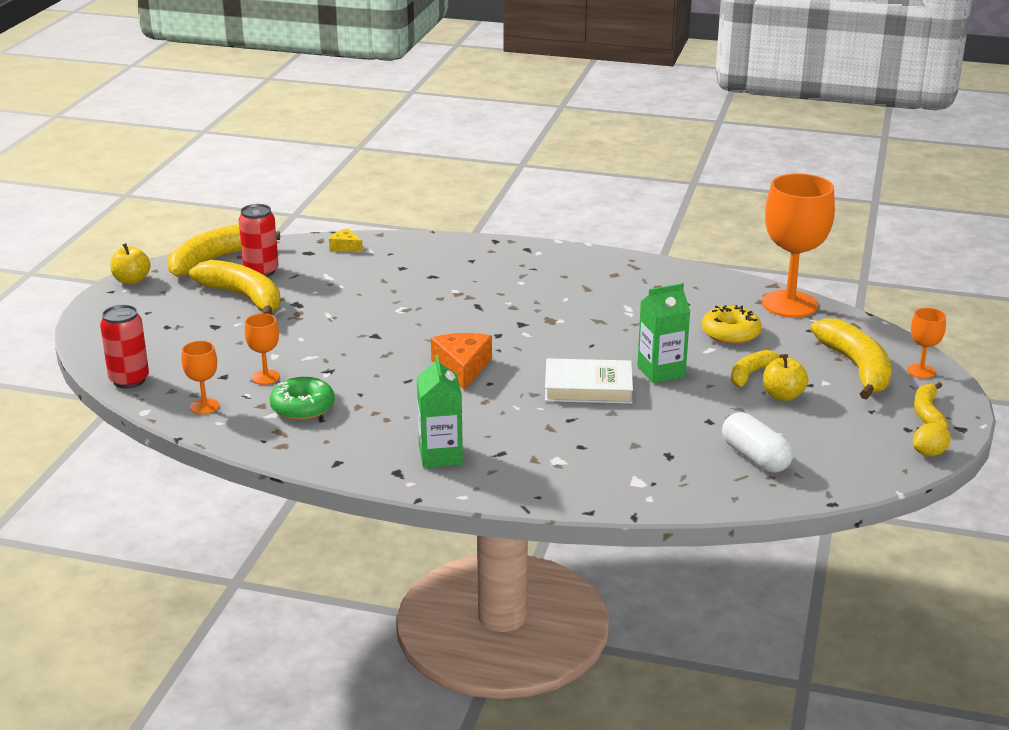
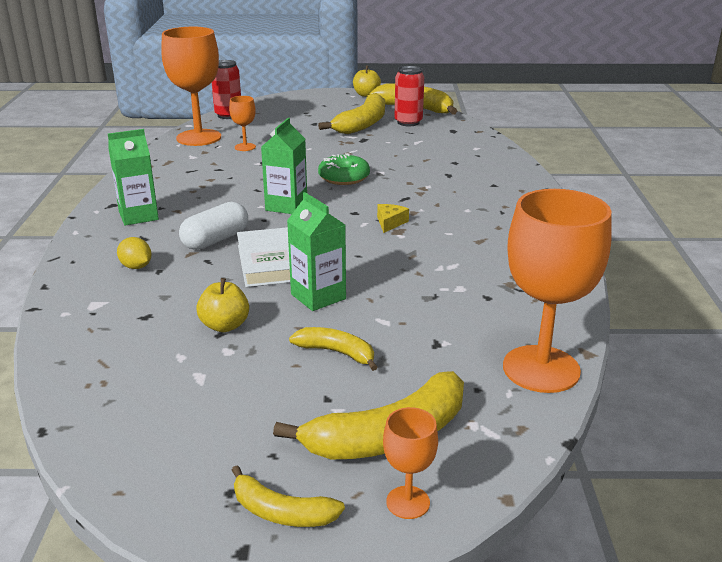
camera: 75 degrees right, 0 degrees up
(204, 406) = (199, 138): orange goblet -> orange goblet, size x2.16
(302, 407) = (204, 163): green donut -> green donut (344, 177)
(345, 247) = (474, 140): yellow cheese -> yellow cheese (390, 223)
(462, 368) = (286, 206): orange cheese -> green carton
(730, 333) = (431, 331): yellow donut -> none
(755, 457) = (144, 369): white capsule -> white capsule (215, 240)
(783, 396) = (291, 379): yellow apple -> yellow apple (225, 325)
(927, 413) = (281, 512): yellow banana -> yellow banana turned 150 degrees counterclockwise
(929, 453) = (165, 516): yellow lemon -> yellow lemon (136, 267)

